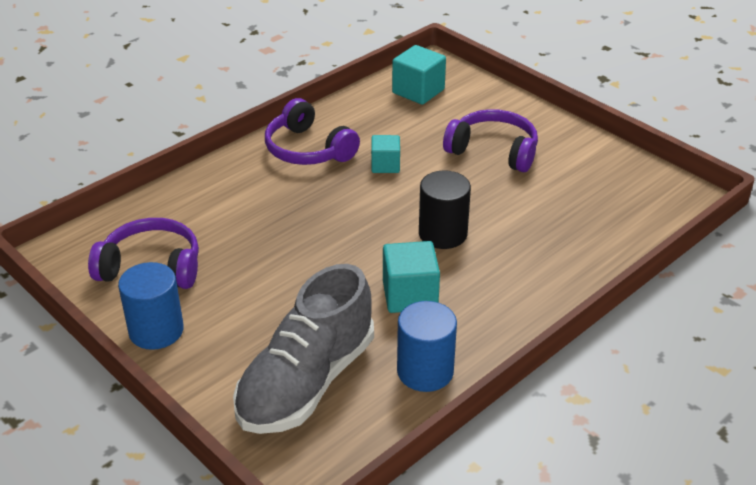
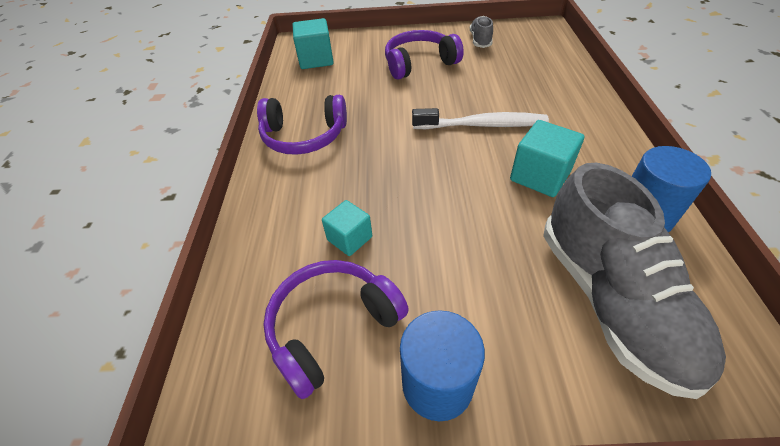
camera: 45 degrees left, 10 degrees up
(385, 165) = (374, 111): turquoise cube -> turquoise cube (349, 238)
(442, 234) = (482, 125): black cylinder -> white toothbrush
(592, 166) = (480, 40): none -> grey shoe

